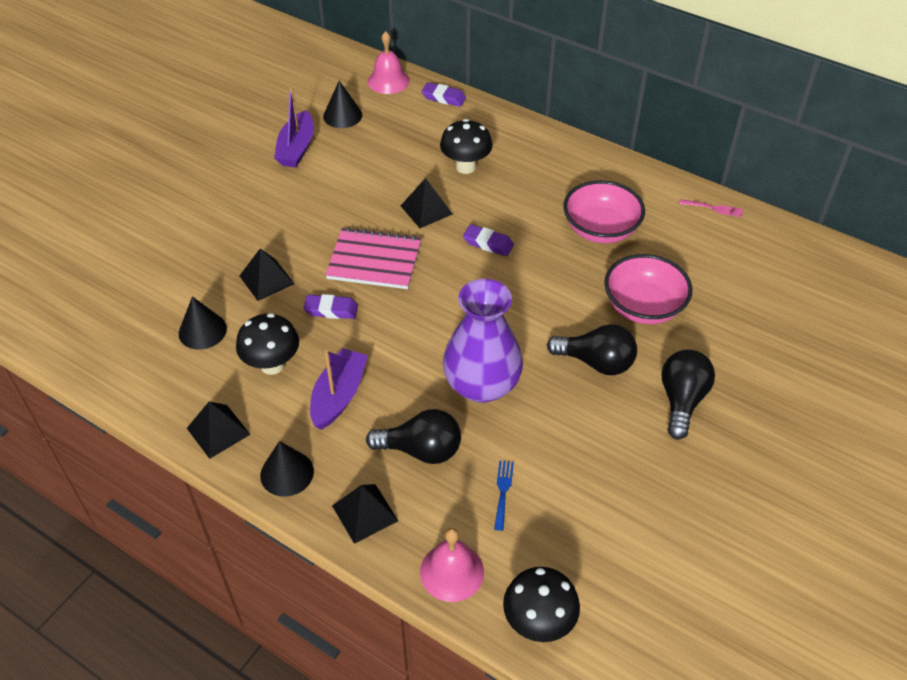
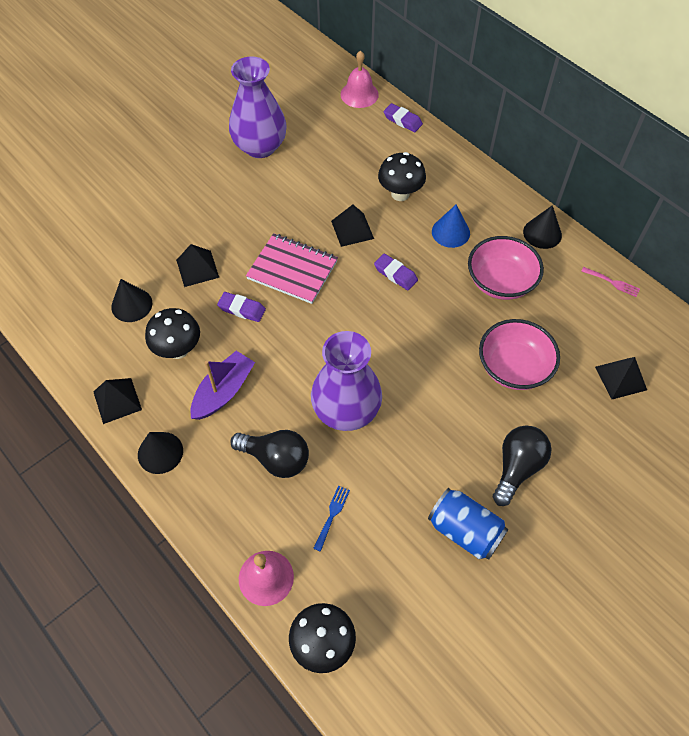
camera: 15 degrees right, 10 degrees up
(296, 148) = (260, 147): purple boat -> purple vase
(342, 115) = (309, 122): black cone -> black cone (542, 233)
(365, 513) = (212, 505): black pyramid -> black pyramid (621, 378)
(532, 193) = (450, 232): none -> blue cone
(596, 362) = (453, 412): black light bulb -> none
(650, 473) = (464, 530): none -> blue can

